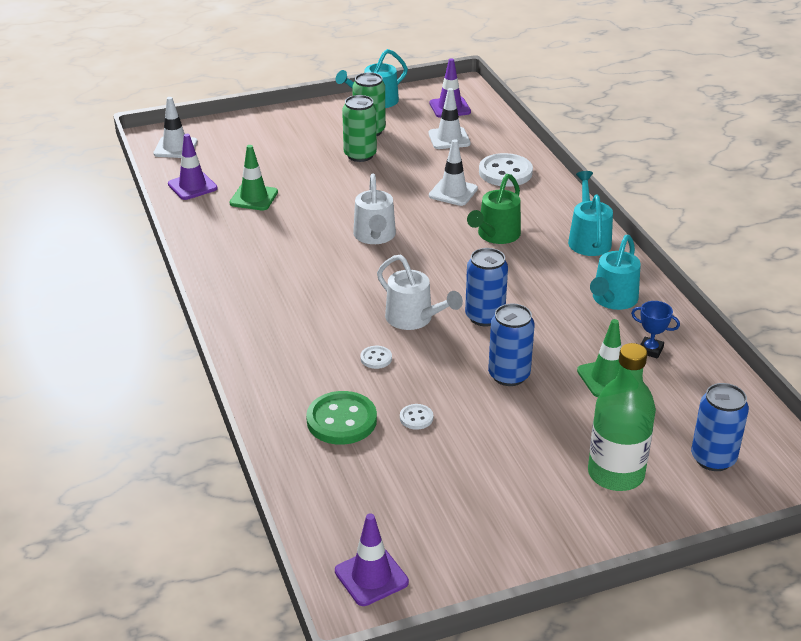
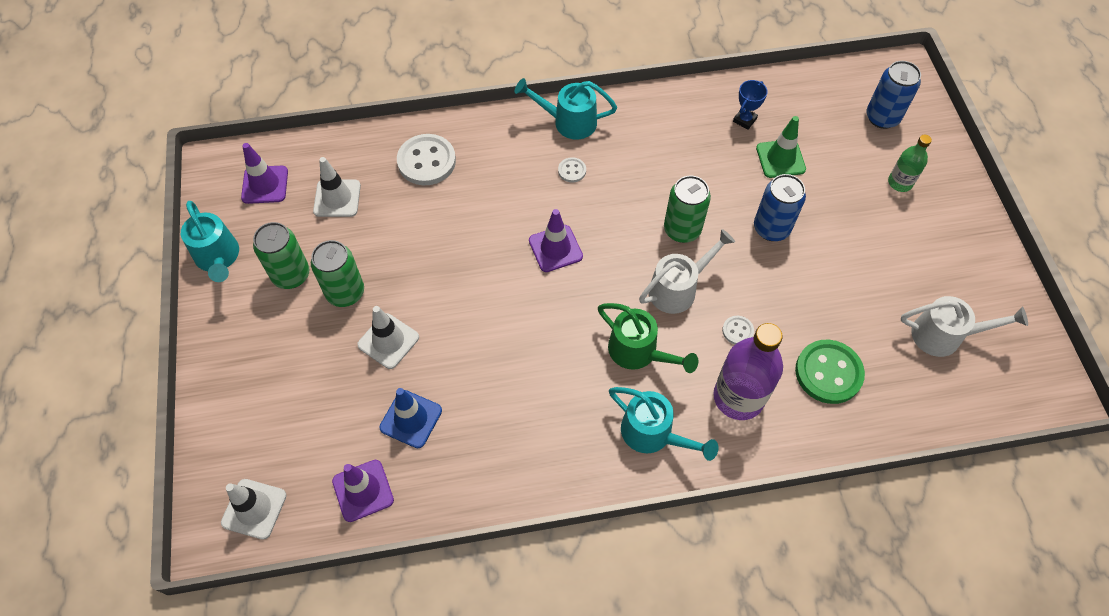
camera: 80 degrees left, 25 degrees up
(254, 198) = (411, 419): green traffic cone -> blue traffic cone
(303, 362) = (738, 397): none -> purple bottle
(371, 577) = (1023, 375): purple traffic cone -> purple traffic cone (555, 248)
(374, 237) = (524, 302): white watering can -> white watering can (944, 336)
(416, 418) = (827, 311): white button -> white button (572, 171)
(453, 192) = (454, 215): white traffic cone -> white traffic cone (388, 341)
(484, 317) = (682, 230): blue can -> green can
(495, 236) = (546, 194): green watering can -> green watering can (639, 352)
(612, 300) = (669, 128): turquoise watering can -> turquoise watering can (653, 434)
(616, 474) = (900, 182): green bottle -> green bottle, size x0.55

